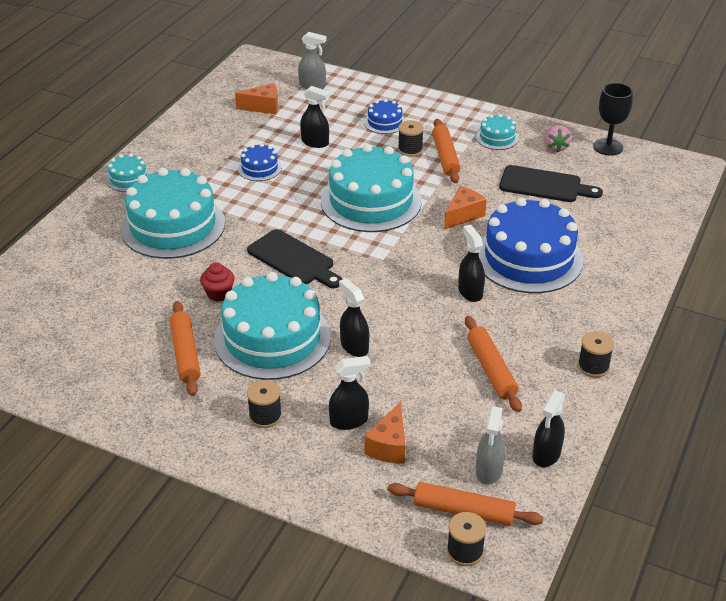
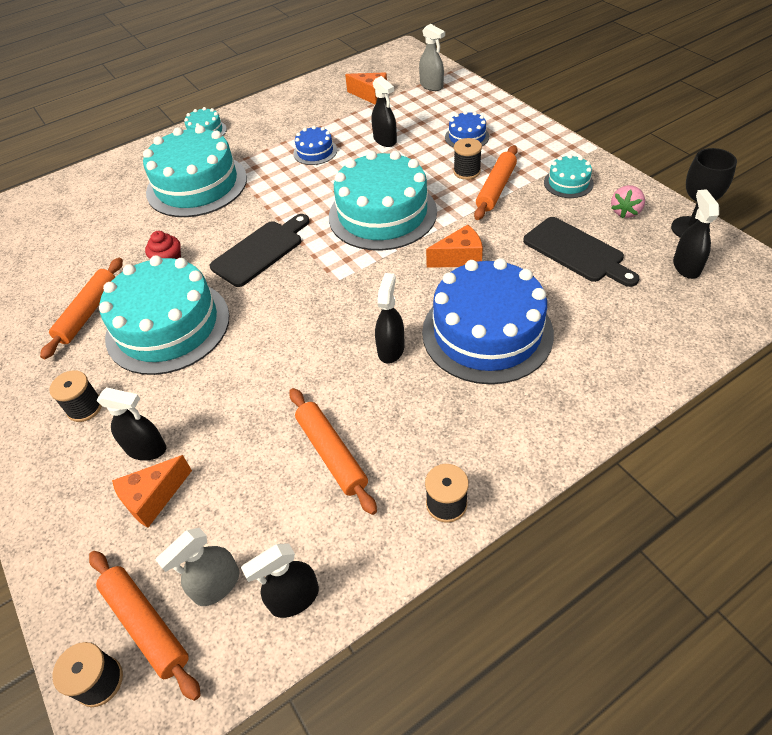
camera: 35 degrees right, 10 degrees up
(293, 259) = (260, 251): black cutting board -> black cutting board turned 120 degrees counterclockwise
(354, 346) = (227, 365): black spray bottle -> black spray bottle (686, 266)
(491, 369) = (332, 453): orange rolling pin -> orange rolling pin turned 45 degrees counterclockwise

